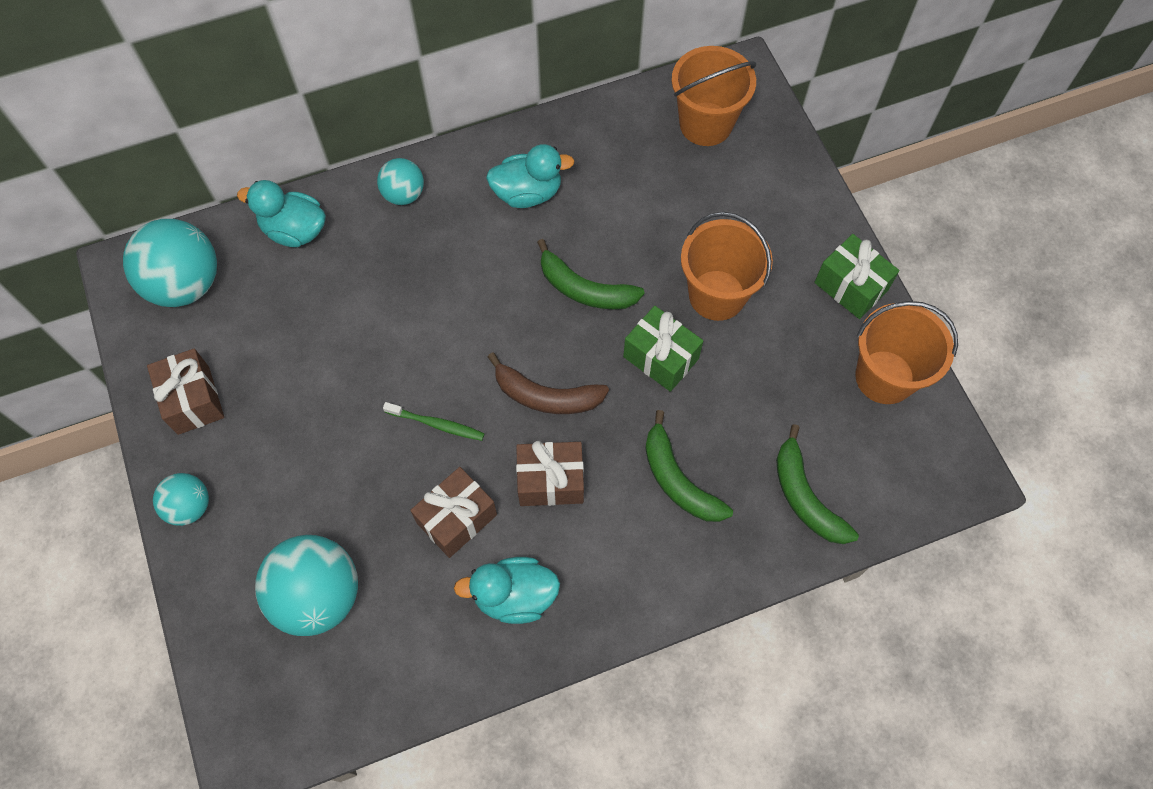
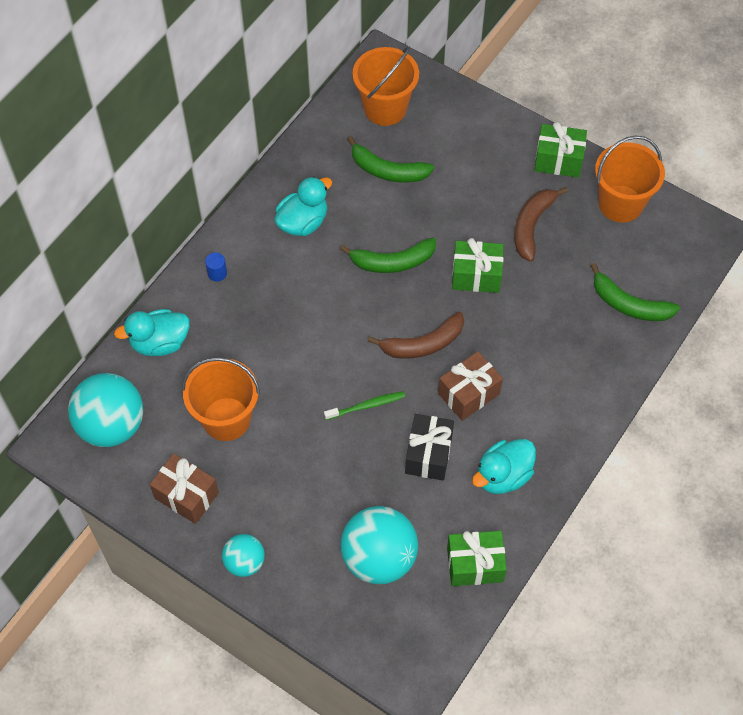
camera: 35 degrees left, 5 degrees down
(404, 194) = (217, 273): turquoise ball -> blue cylinder
(407, 674) = (475, 565): none -> green gift
(457, 519) = (428, 454): brown gift -> black gift
(678, 480) = (546, 343): green banana -> green banana (388, 170)
(717, 295) = (480, 215): orange bucket -> orange bucket (226, 419)
(764, 341) = (532, 226): none -> brown banana

